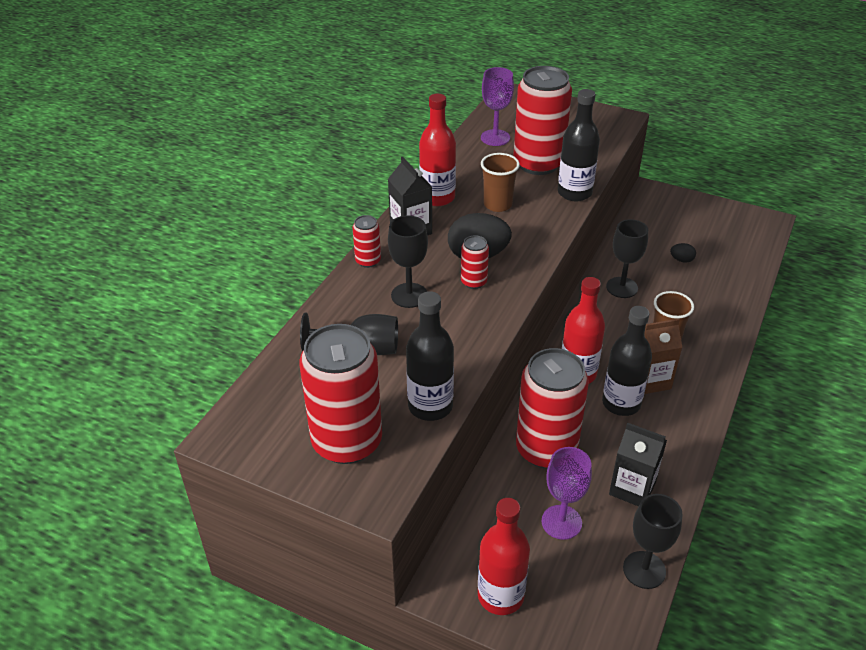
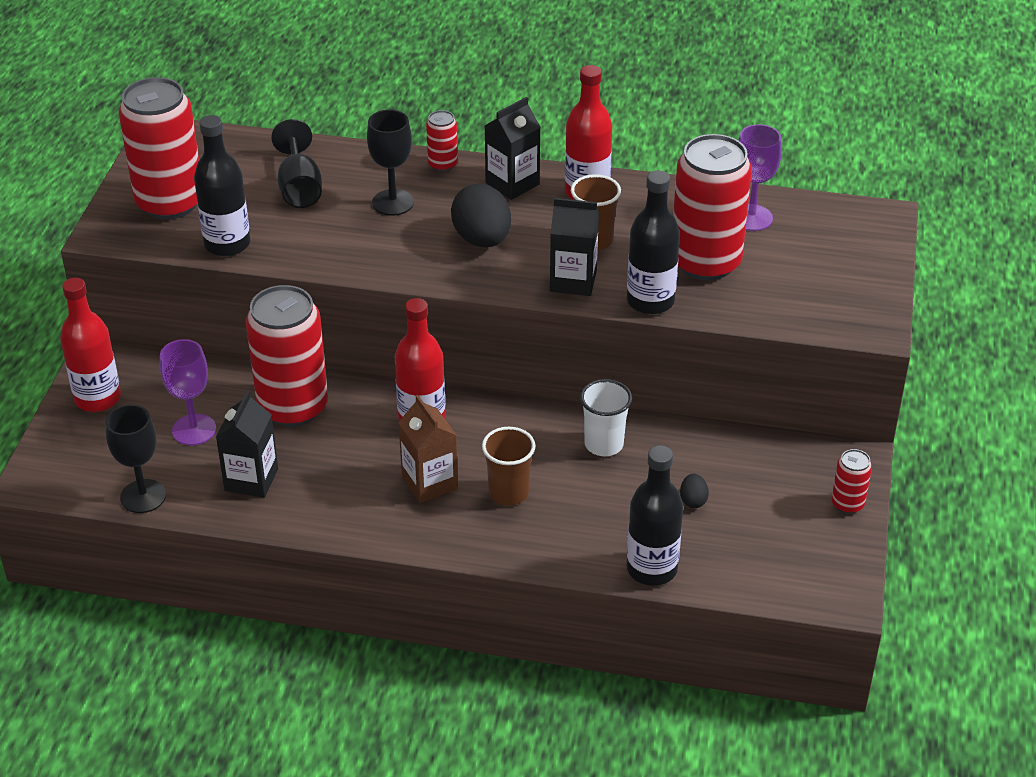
camera: 75 degrees right, 0 degrees up
(474, 282) = (432, 243): red can -> red can (847, 504)
(542, 221) = (573, 281): none -> black carton
(621, 403) = (382, 461): black bottle -> black bottle (652, 569)
(622, 287) = (604, 444): black goblet -> white cup

